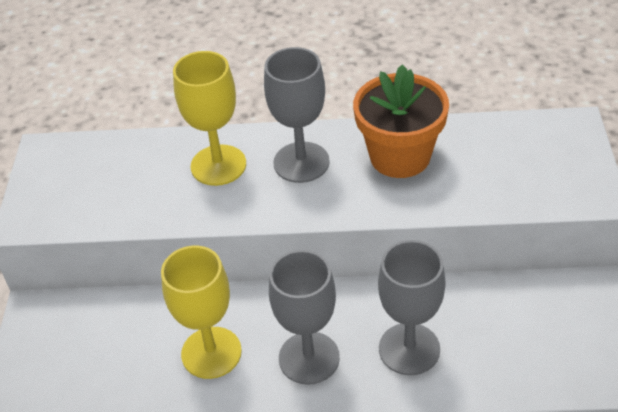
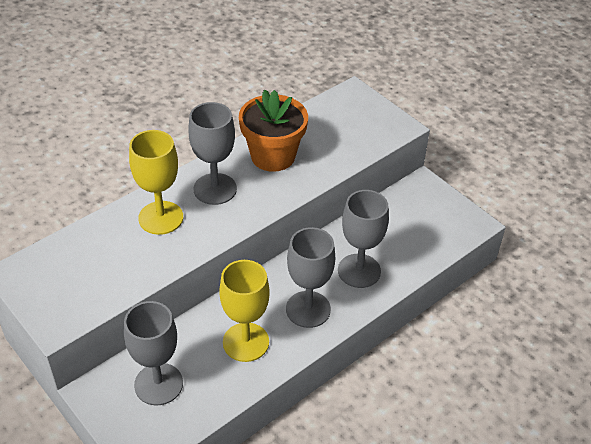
camera: 45 degrees left, 0 degrees up
(92, 342) = (158, 384): none -> grey goblet

